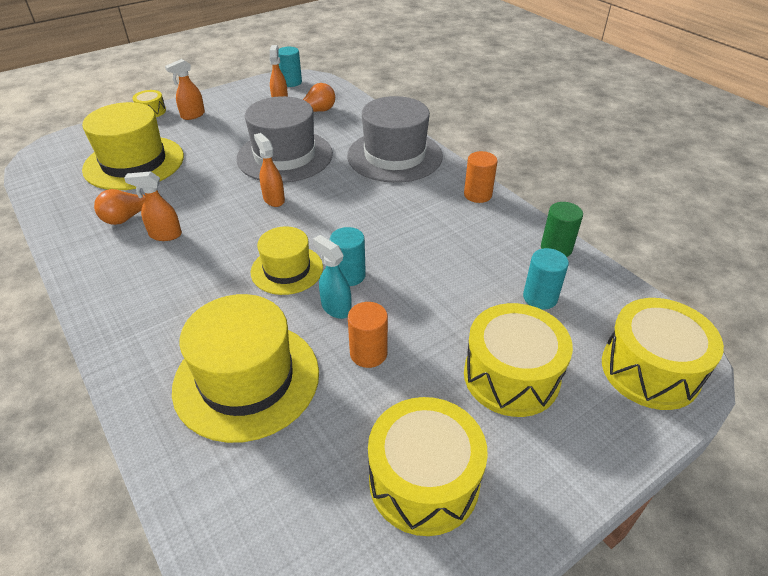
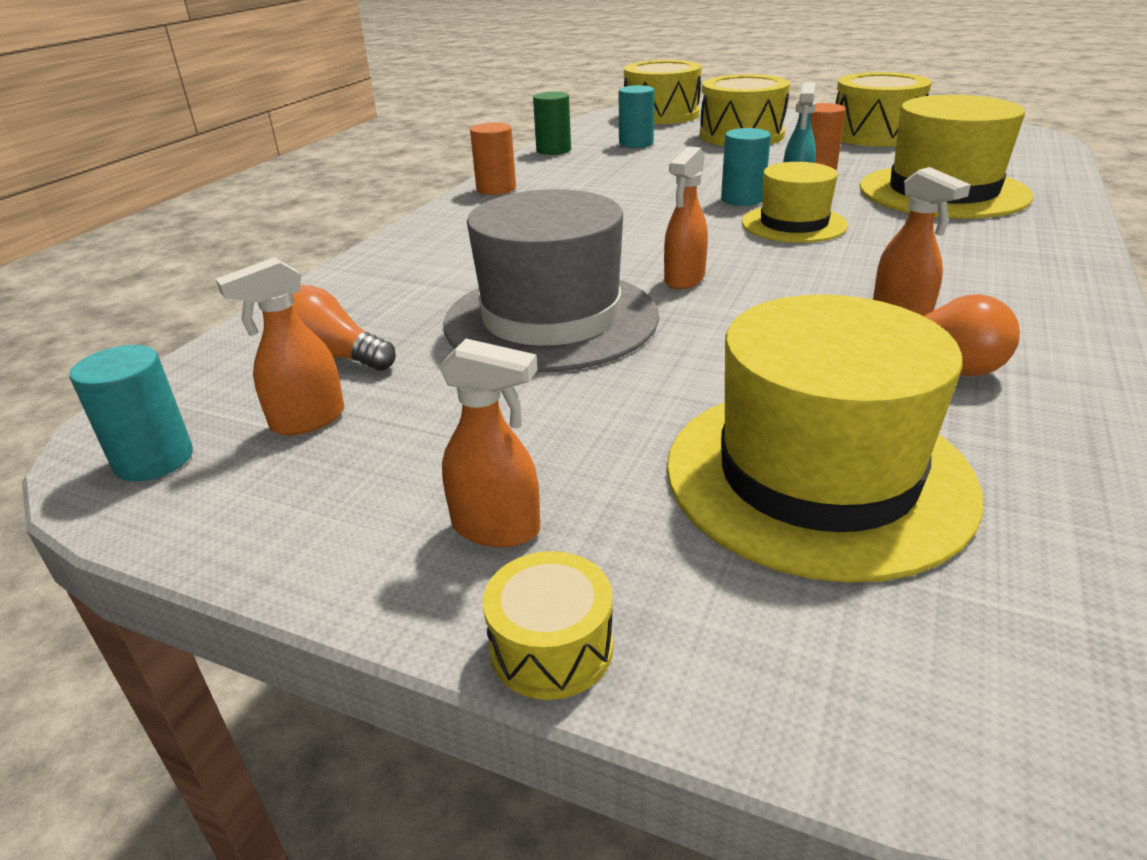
camera: 120 degrees left, 10 degrees down
(394, 156) = (449, 246): grey hat -> none

